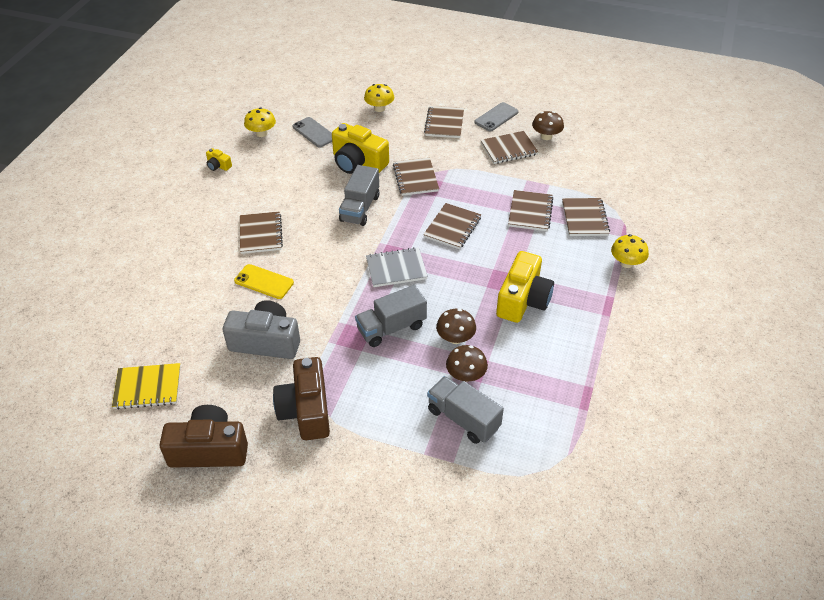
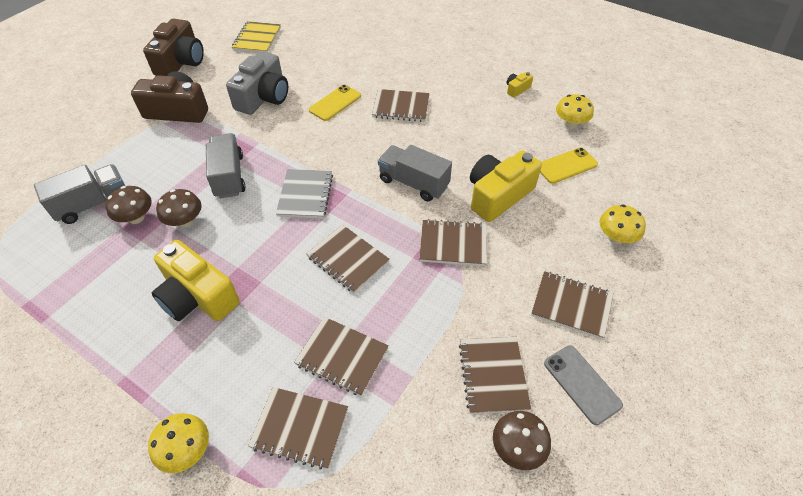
camera: 105 degrees right, 5 degrees up
(314, 132) = (566, 166): grey phone -> yellow phone

